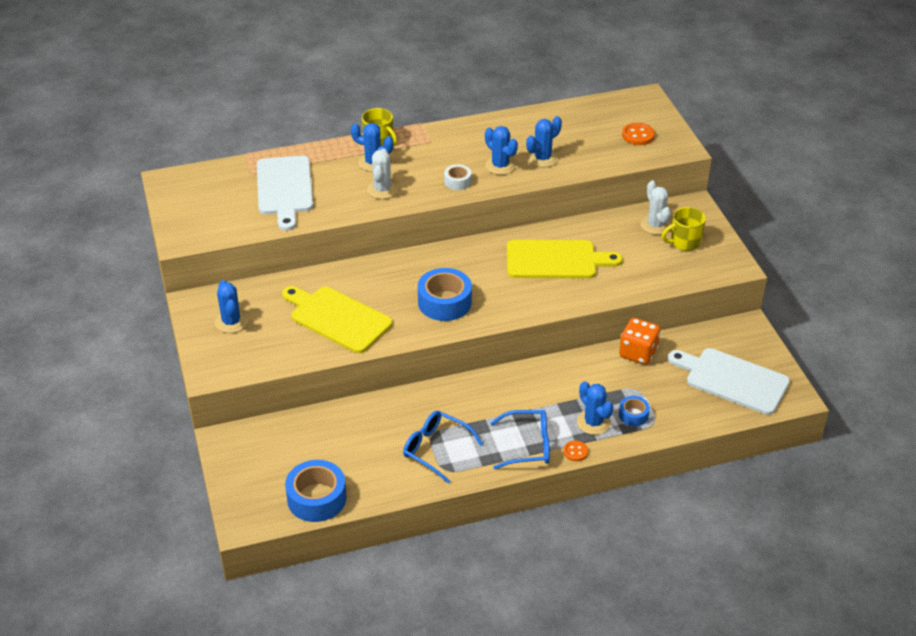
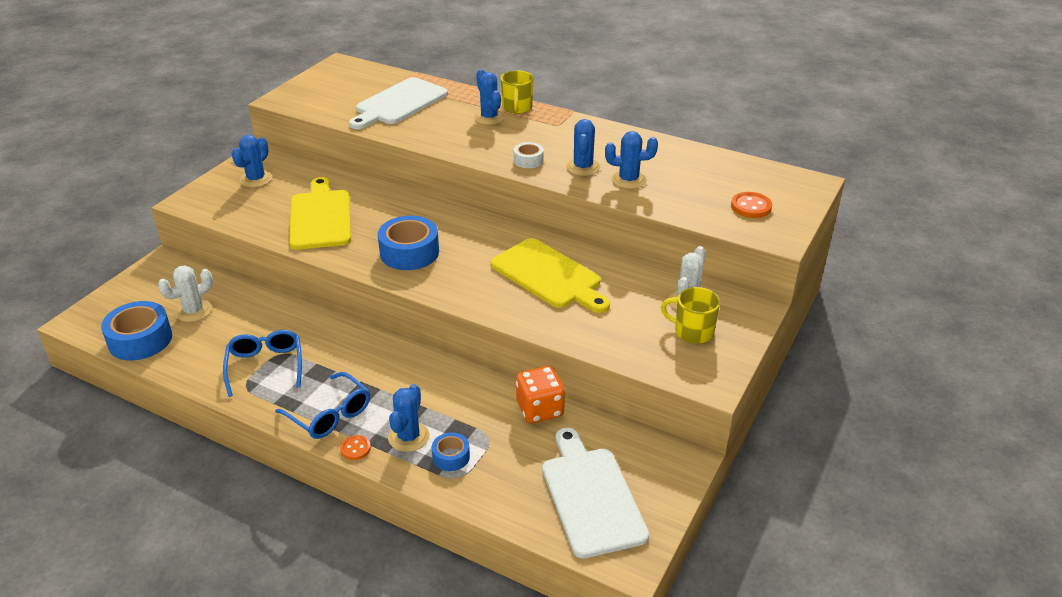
camera: 45 degrees right, 5 degrees down
(382, 190) = (462, 137): white cactus -> white cactus (193, 311)

